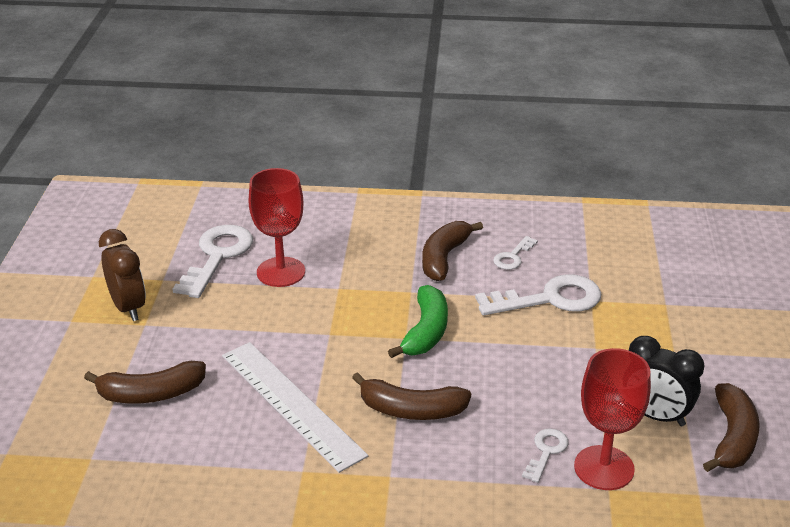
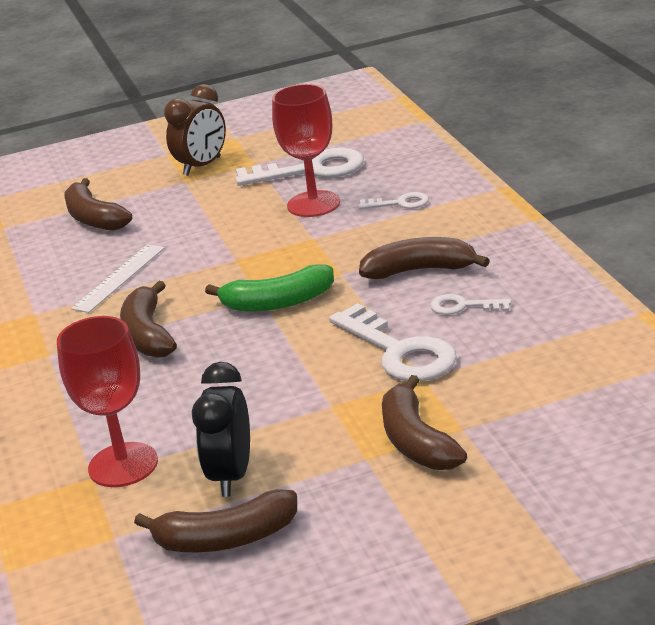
camera: 70 degrees right, 5 degrees down
(291, 404) = (119, 278): white ruler -> white ruler, size x0.62
(546, 452) = (129, 424): white key -> white key (400, 203)
(668, 325) = (416, 441): none -> brown banana

